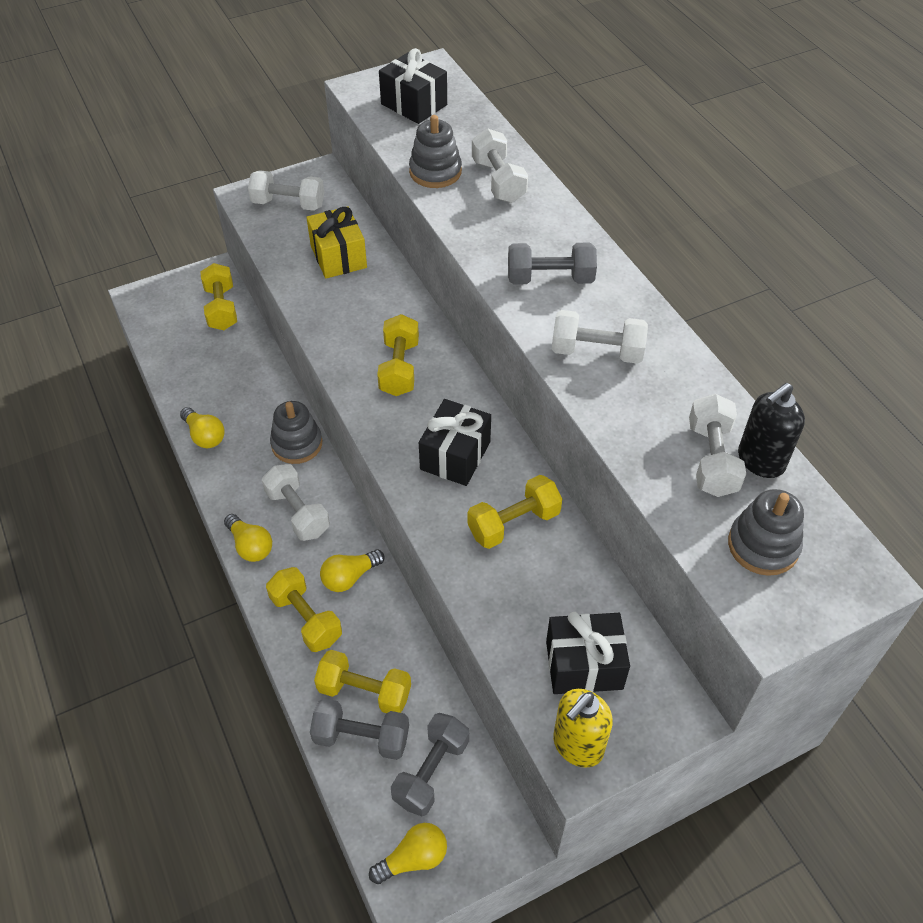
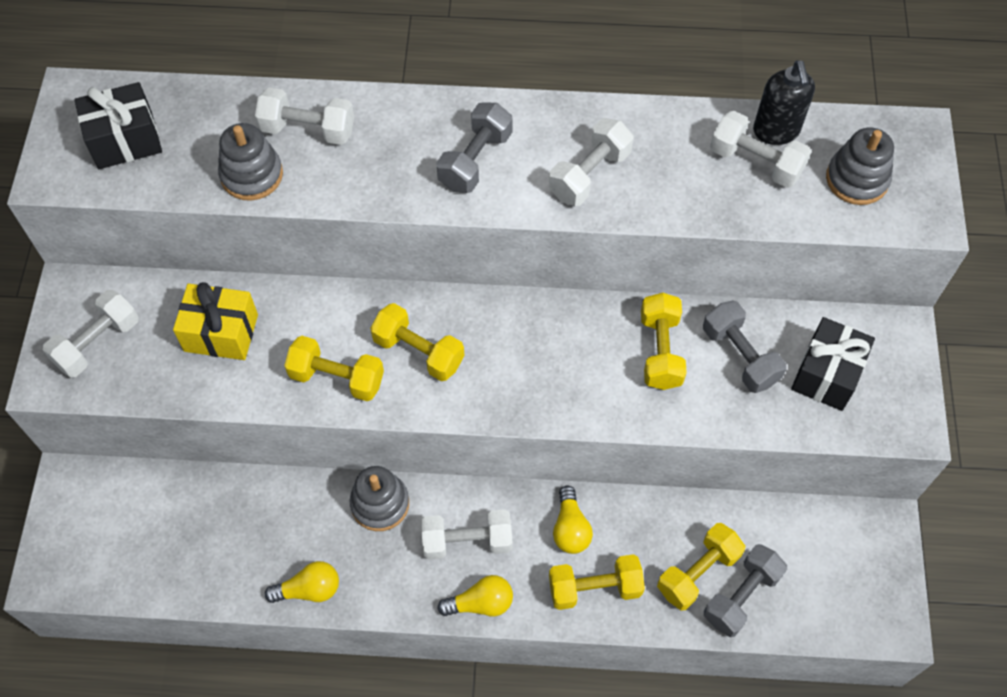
camera: 60 degrees left, 10 degrees up
(221, 308) = (131, 495): yellow dumbbell -> yellow dumbbell (337, 378)
(413, 858) = (869, 607): yellow light bulb -> none
(431, 772) = (801, 555): grey dumbbell -> grey dumbbell (740, 356)
(455, 456) = (557, 358): black gift -> none
(577, 745) = (895, 418): yellow soap dispenser -> none

